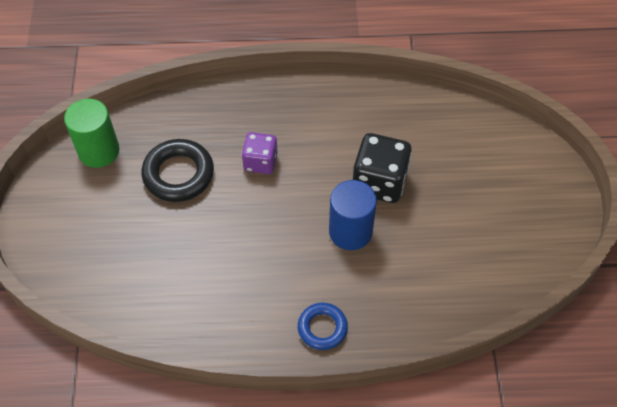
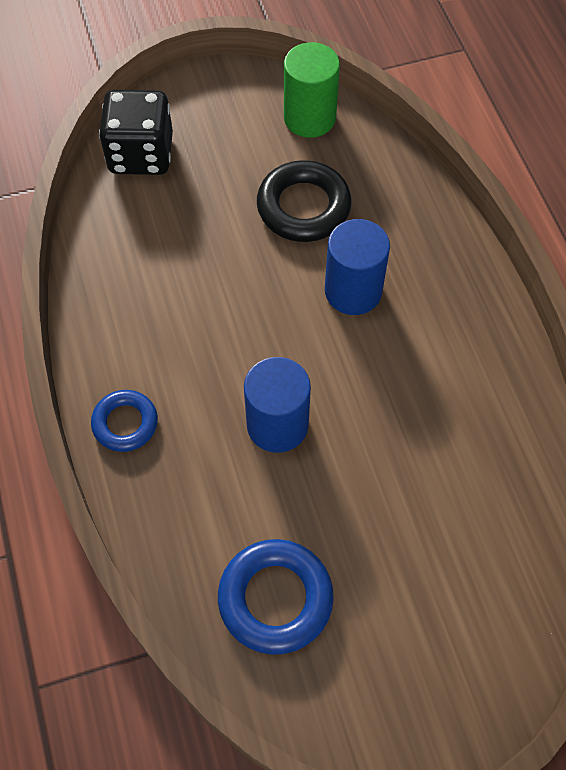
camera: 75 degrees right, 5 degrees up
(260, 162) = (353, 291): purple dice -> blue cylinder
(379, 182) = (370, 445): black dice -> black dice (141, 154)
(473, 261) = (275, 598): none -> blue ring

